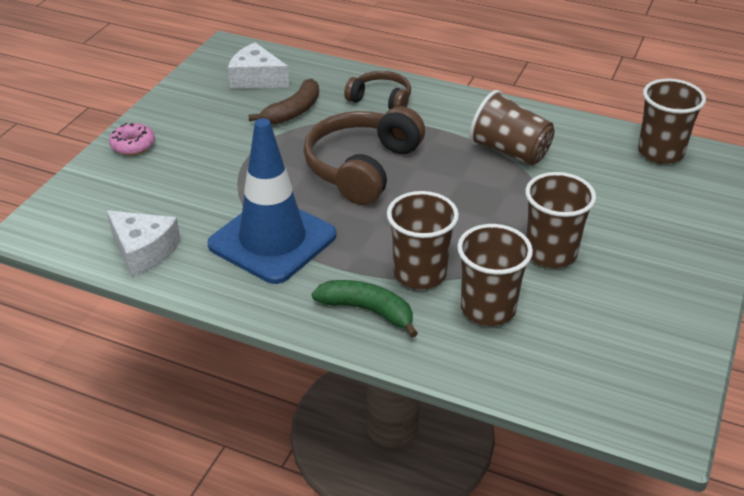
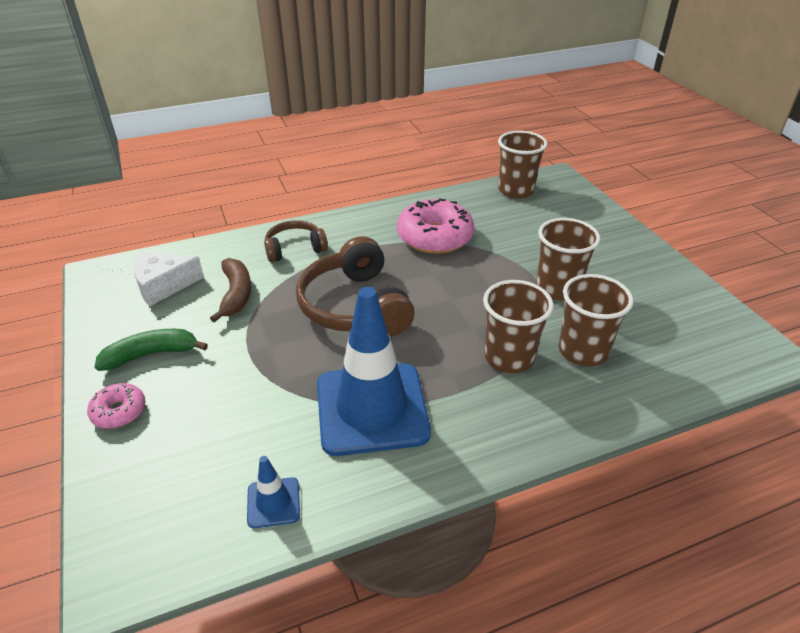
camera: 45 degrees left, 0 degrees up
(143, 251) = (273, 502): white cheese -> blue traffic cone
(368, 311) = (519, 411): green banana -> green banana (151, 354)
(509, 151) = (435, 237): brown cup -> pink donut

